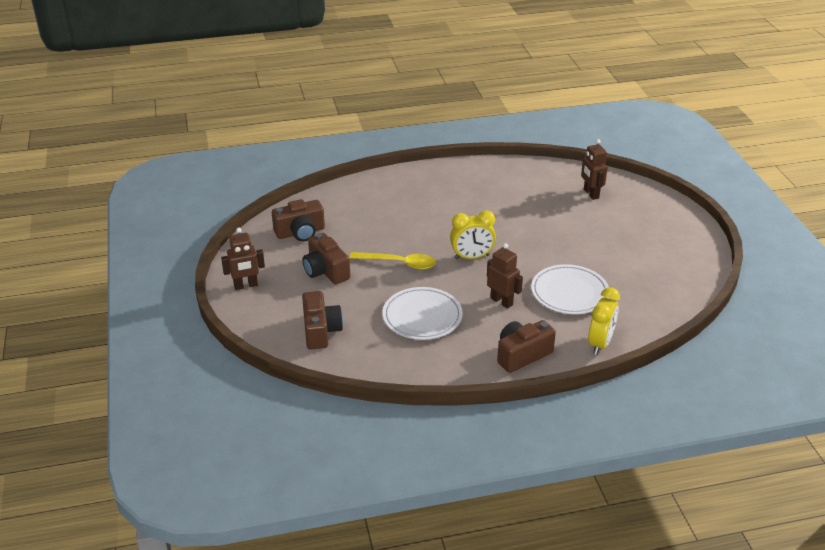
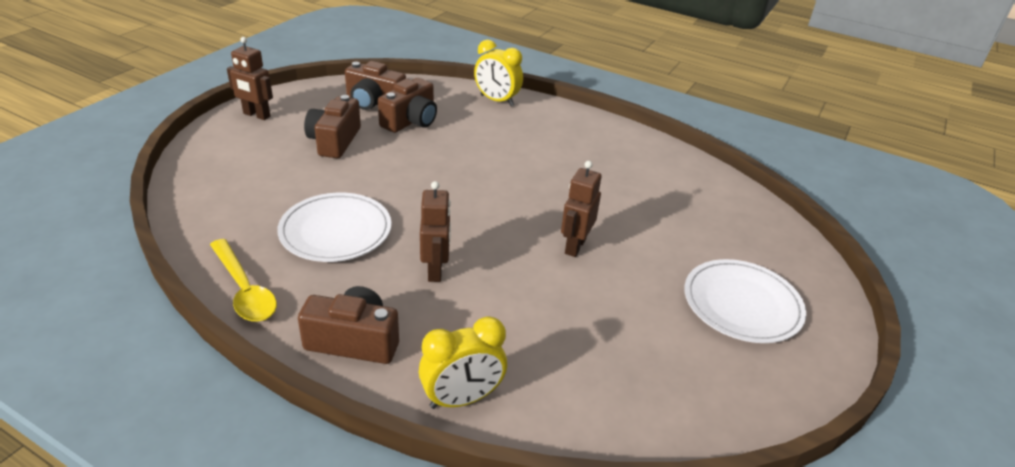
camera: 40 degrees right, 0 degrees up
(320, 331) = (234, 184): brown camera -> brown camera (410, 121)
(399, 263) = (405, 172): yellow spoon -> yellow spoon (244, 289)
(472, 257) = (483, 209): yellow clock -> yellow clock (496, 100)
(569, 292) = (526, 313): white plate -> white plate (742, 304)
(591, 194) = (729, 228): brown robot -> brown robot (575, 246)

